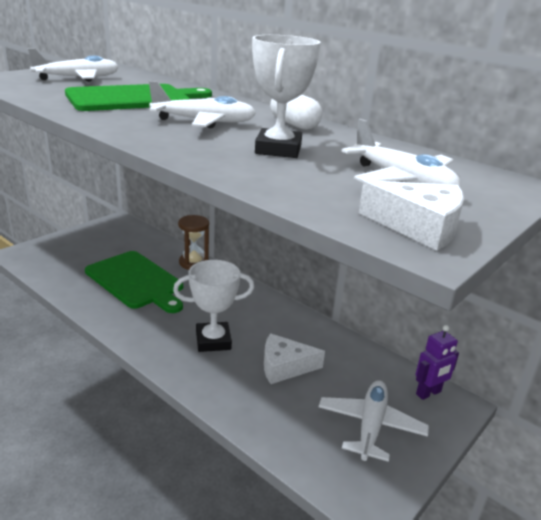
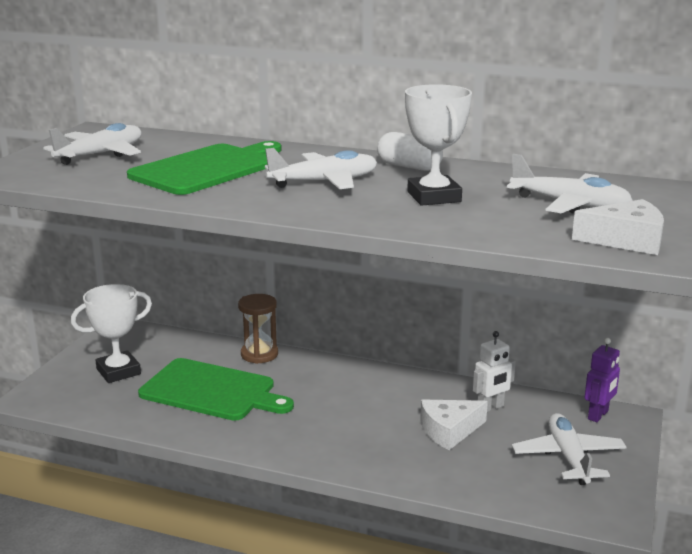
camera: 20 degrees left, 5 degrees down
(213, 341) = (356, 427): white trophy -> white trophy (118, 371)
(335, 357) = (490, 408): none -> white robot

